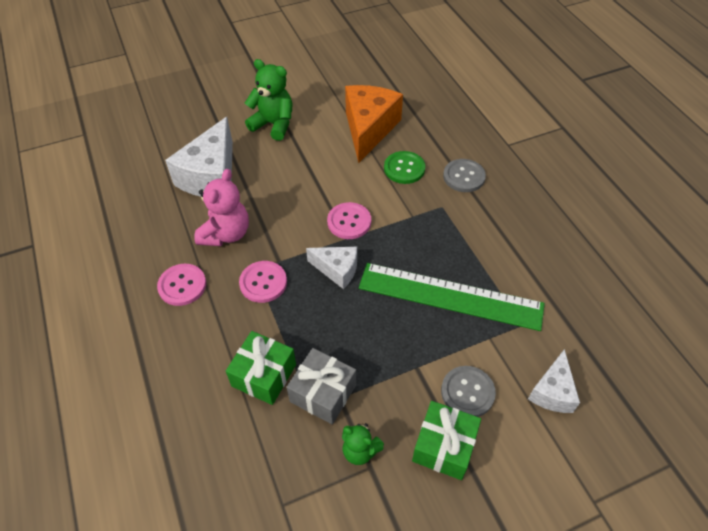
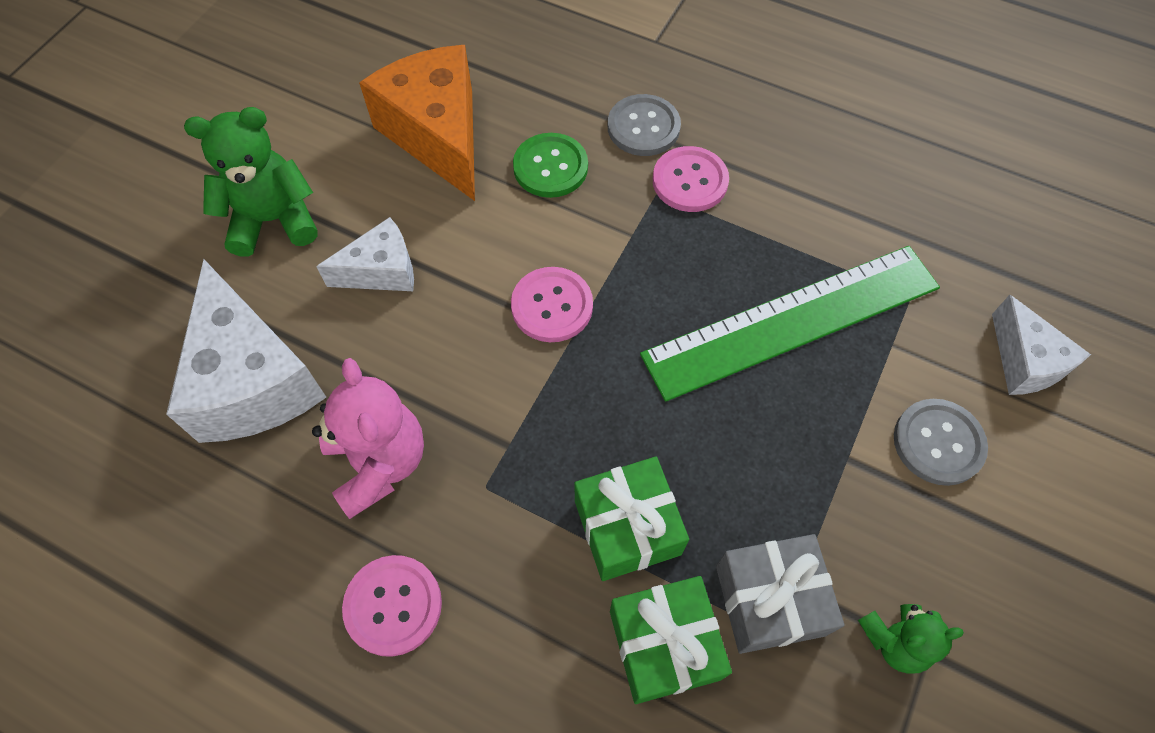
camera: 40 degrees left, 10 degrees up
(263, 282) = (519, 499): pink button -> pink button (690, 181)
(337, 270) = (608, 395): white cheese -> white cheese (382, 271)
(444, 446) = (982, 542): green gift -> green gift (627, 527)

